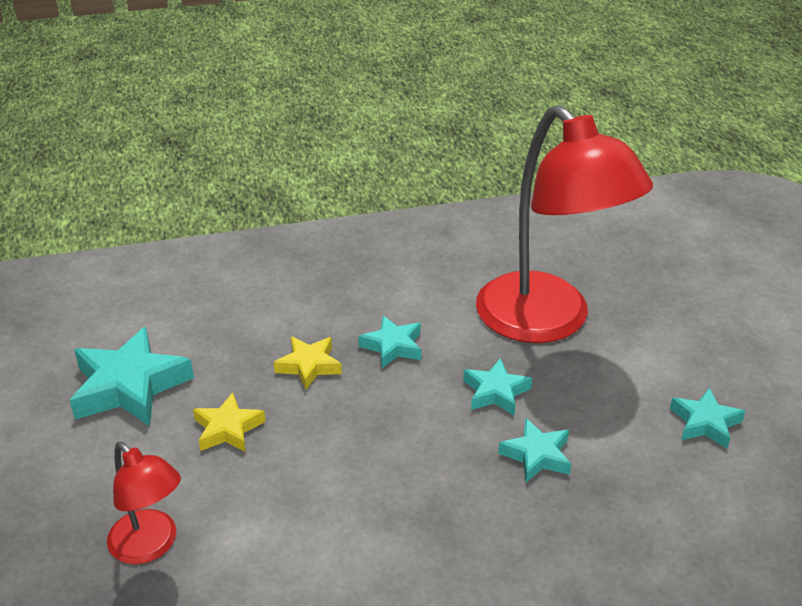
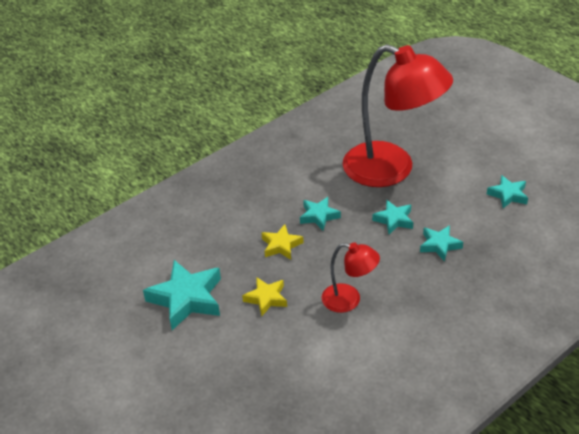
camera: 25 degrees left, 5 degrees up
(151, 546) = (279, 375): red lamp -> red lamp (349, 300)

